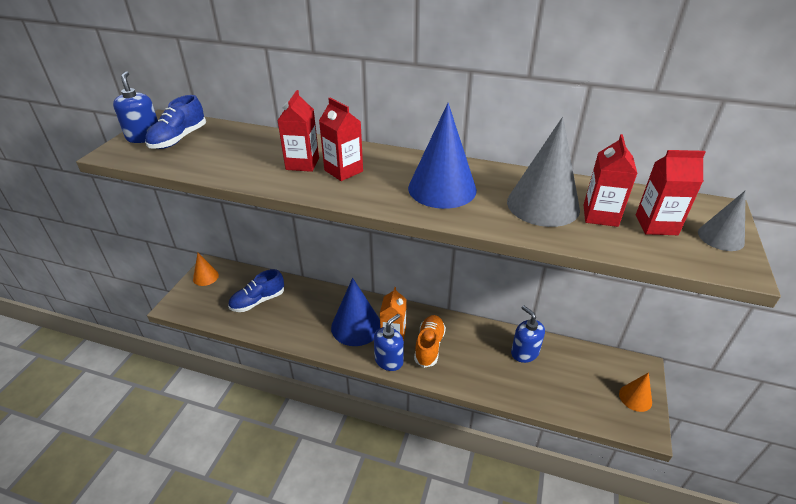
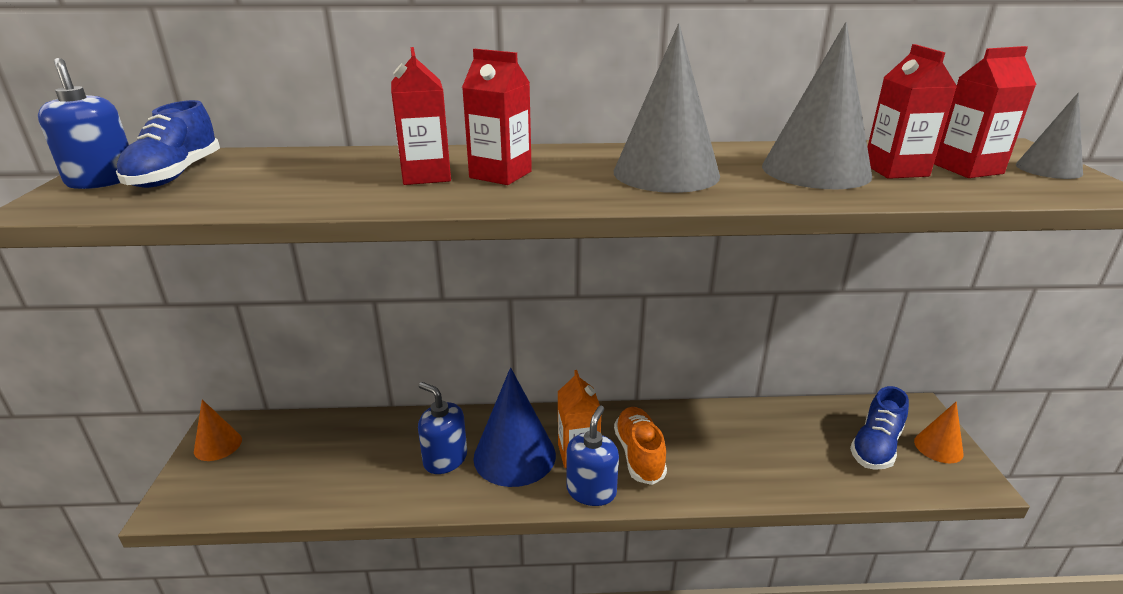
camera: 20 degrees left, 10 degrees down
(258, 301) = (331, 459): blue shoe -> blue shoe (875, 446)
(442, 188) = (666, 173): blue cone -> grey cone
(524, 352) = (771, 429): blue soap dispenser -> blue soap dispenser (445, 459)

